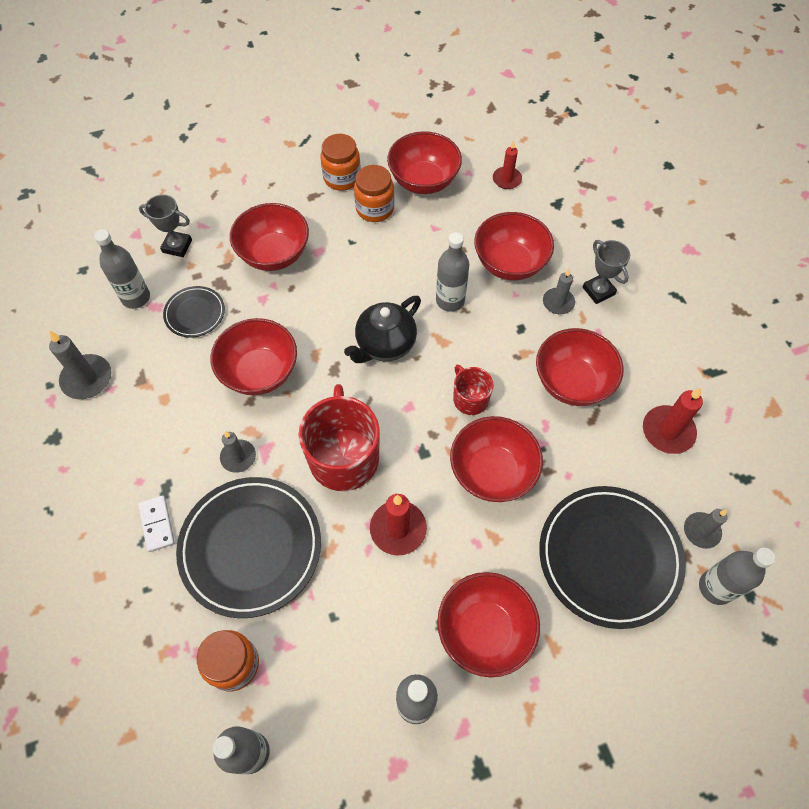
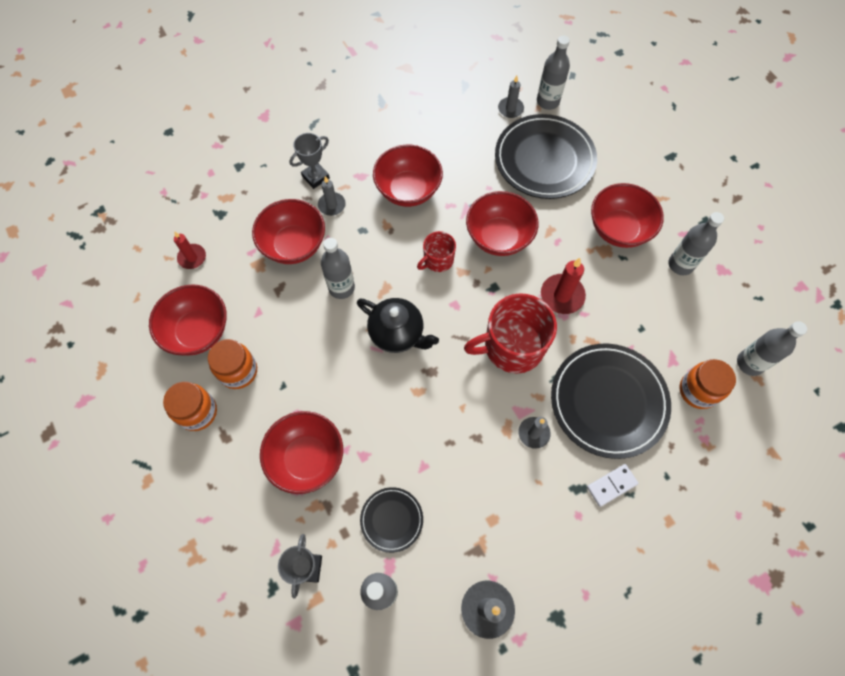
camera: 100 degrees left, 5 degrees up
(260, 372) = (446, 437): red bowl -> none
(668, 431) = (438, 128): red candle -> none

